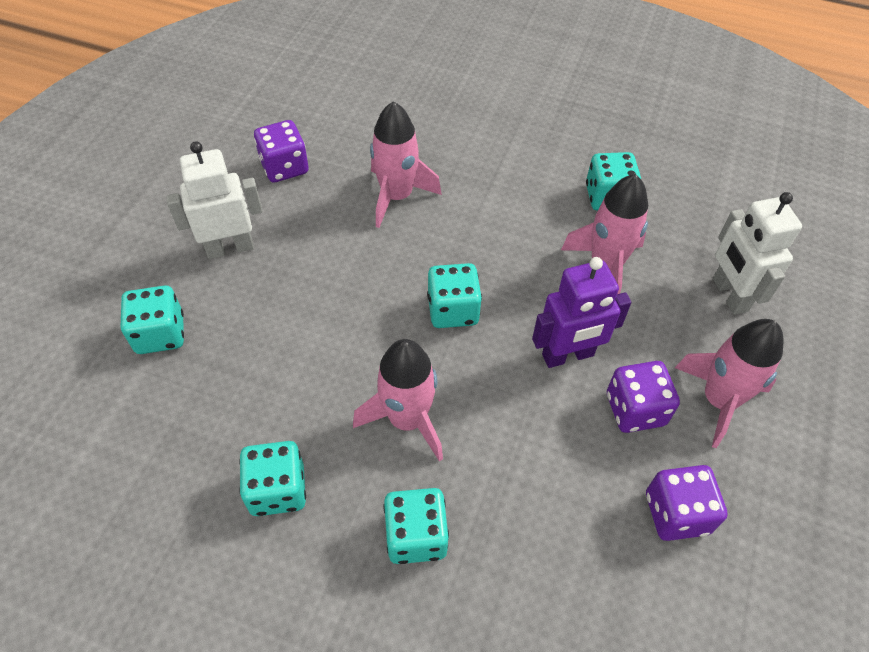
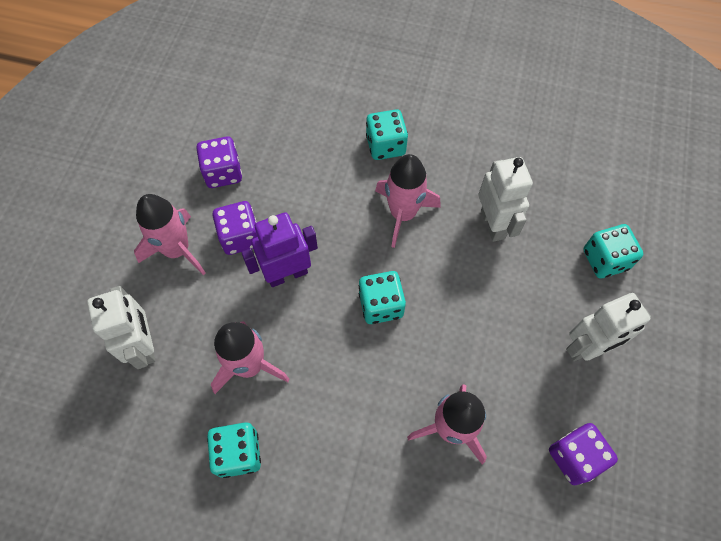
camera: 175 degrees right, 10 degrees up
(278, 489) = (477, 162): turquoise dice -> none
(286, 393) = (493, 224): none -> white robot

